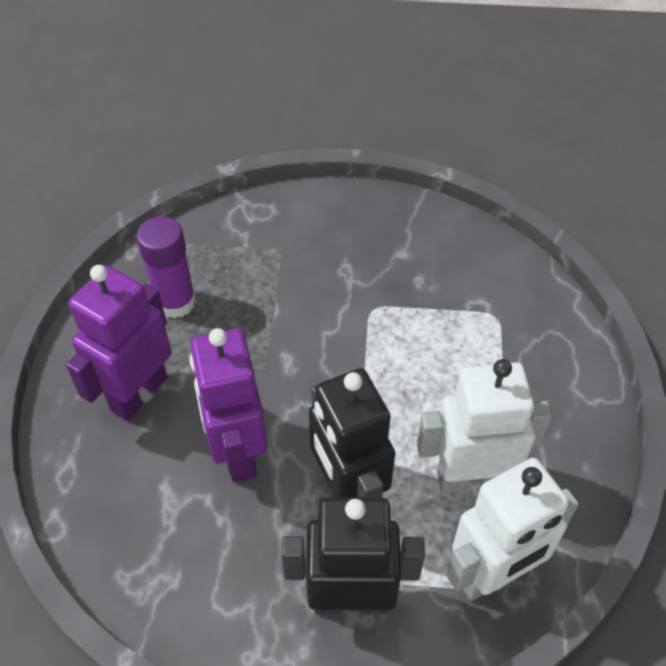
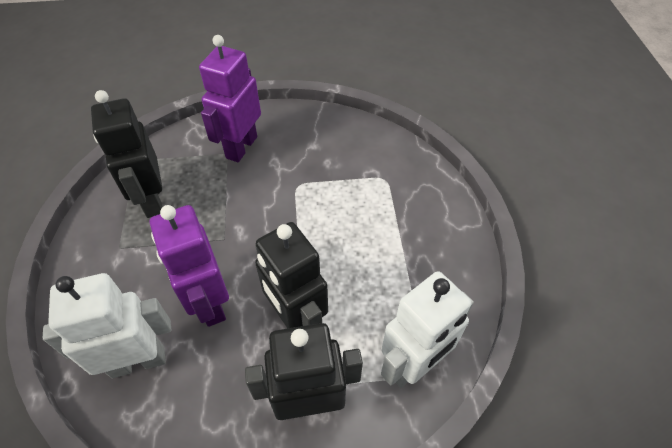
camera: 10 degrees left, 0 degrees up
(138, 393) = (128, 271): purple robot -> purple robot (241, 147)
(175, 302) = (152, 200): purple glue stick -> black robot
(470, 478) = (385, 295): white robot -> white robot (138, 361)

